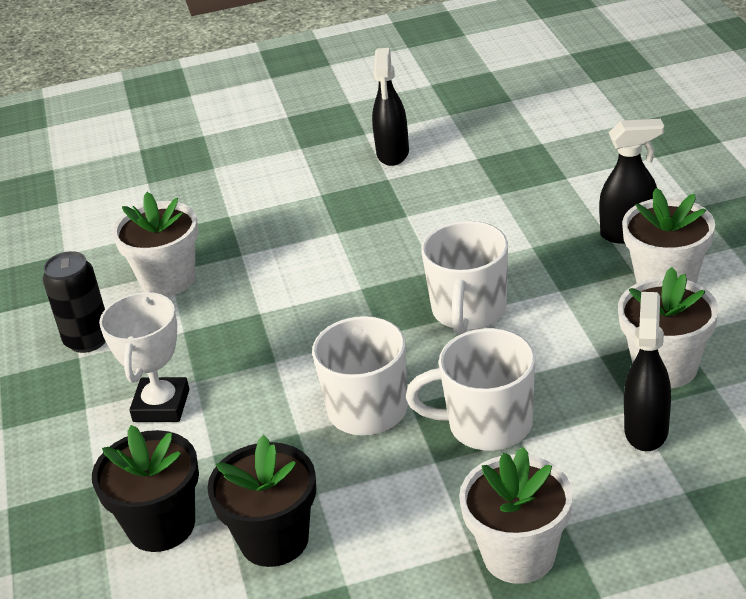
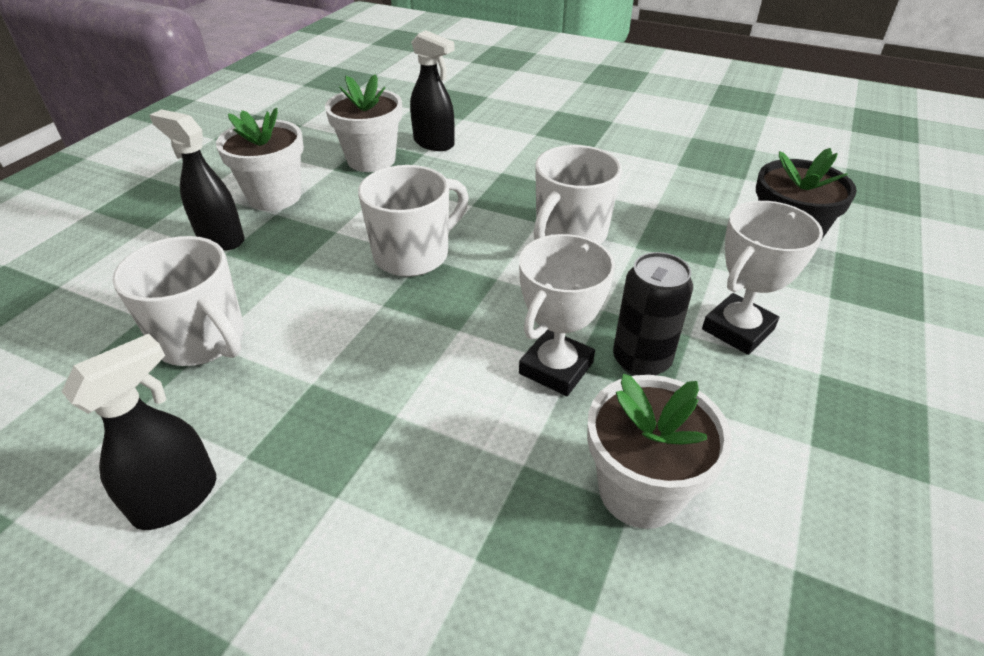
camera: 145 degrees left, 5 degrees up
(88, 340) = (791, 461): black can -> black can (641, 360)
(270, 305) = (556, 368): none -> white trophy
(274, 540) = (705, 199): black flower pot -> none
(487, 425) = (509, 186): white mug -> white mug (203, 340)
(519, 555) = (573, 135): white flower pot -> none
(646, 430) = (434, 143): black spray bottle -> black spray bottle turned 105 degrees counterclockwise

